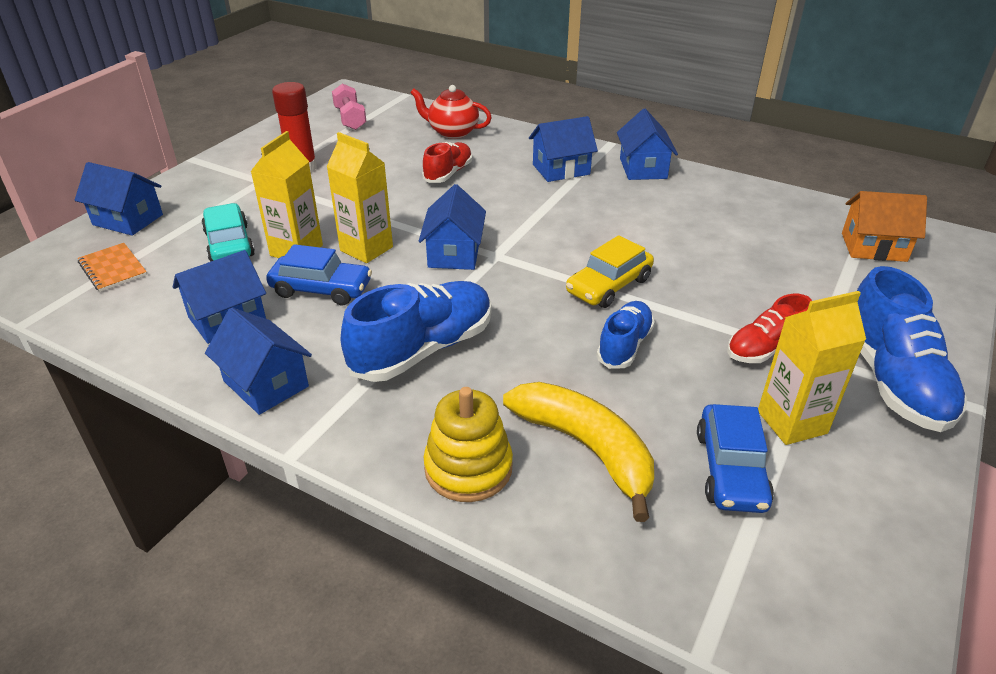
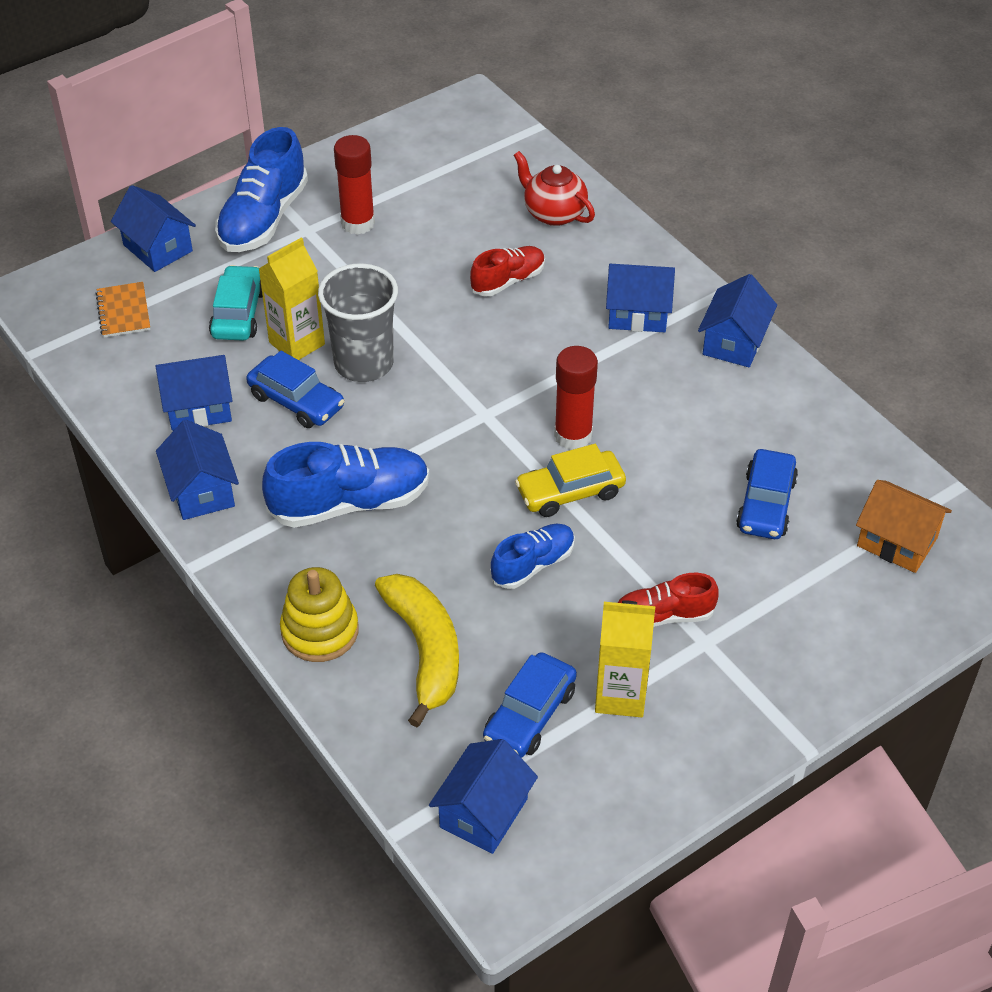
camera: 25 degrees right, 10 degrees up
(350, 119) = (450, 154): pink dumbbell -> none
(366, 249) = (364, 363): yellow carton -> grey cup
(454, 253) = (445, 398): blue house -> blue house (483, 813)
(578, 249) = (573, 436): none -> red glue stick
(761, 251) = (766, 504): none -> blue car
(892, 380) = (754, 693): blue shoe -> blue shoe (263, 219)

